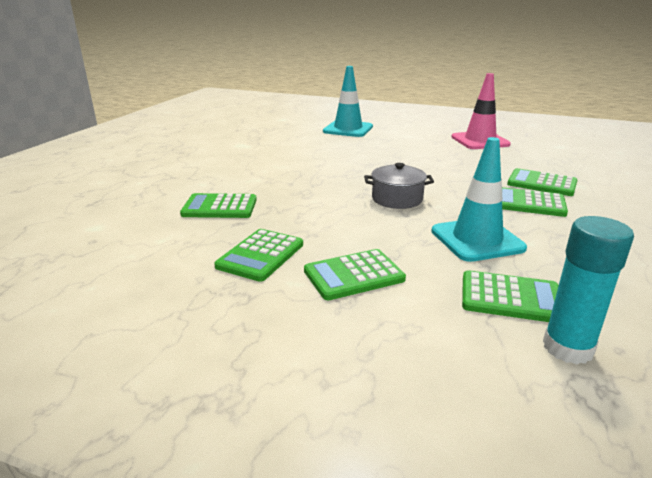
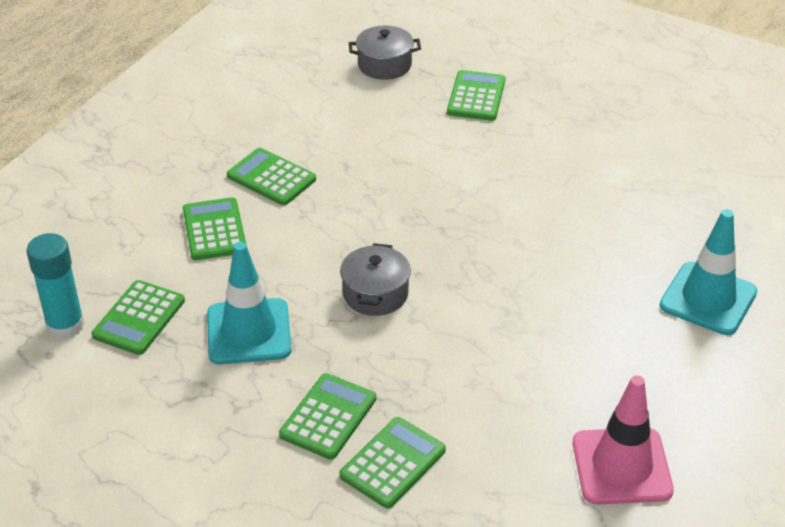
camera: 100 degrees right, 15 degrees up
(71, 220) = (384, 65): none -> grey pot
(220, 207) = (389, 153): green calculator -> green calculator (476, 96)

